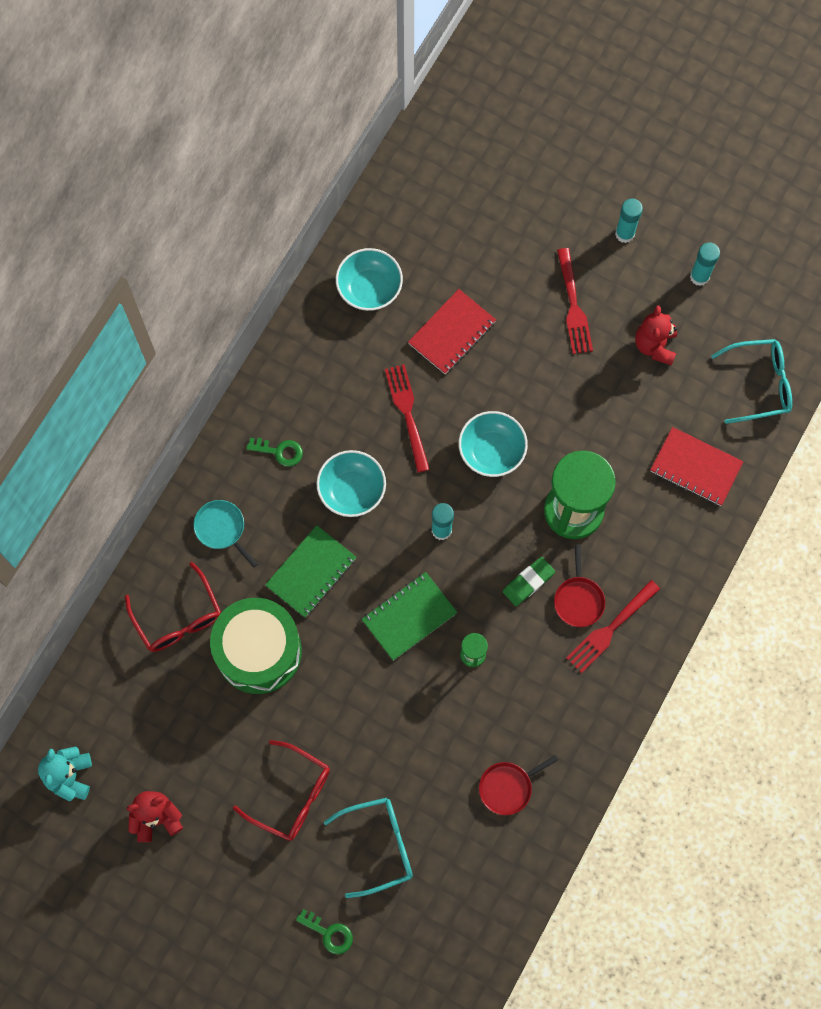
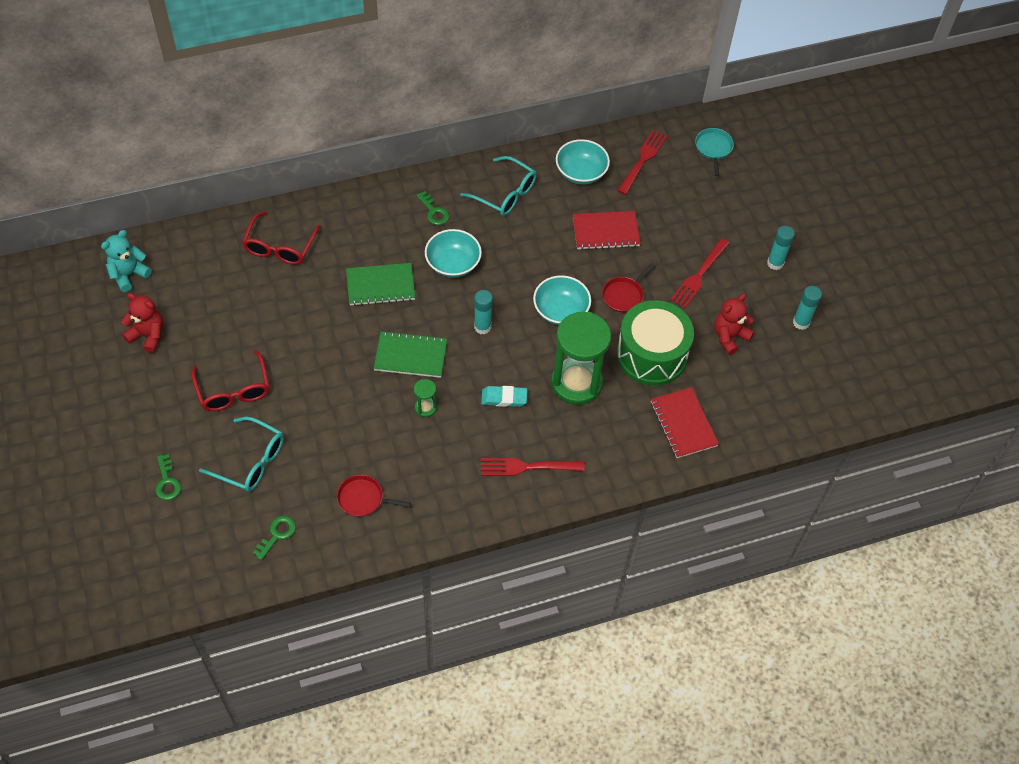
camera: 40 degrees right, 15 degrees down
(221, 528) = (356, 223): turquoise pan -> turquoise pan (713, 148)
(258, 651) = (304, 300): green drum -> green drum (651, 355)
(408, 414) = (531, 252): red fork -> red fork (642, 160)
(471, 888) = (277, 534): none -> green key
(528, 582) = (504, 398): green eraser -> turquoise eraser
(578, 600) = (525, 434): red pan -> red pan (624, 295)
(759, 384) = (778, 412): turquoise glasses -> turquoise glasses (505, 194)

